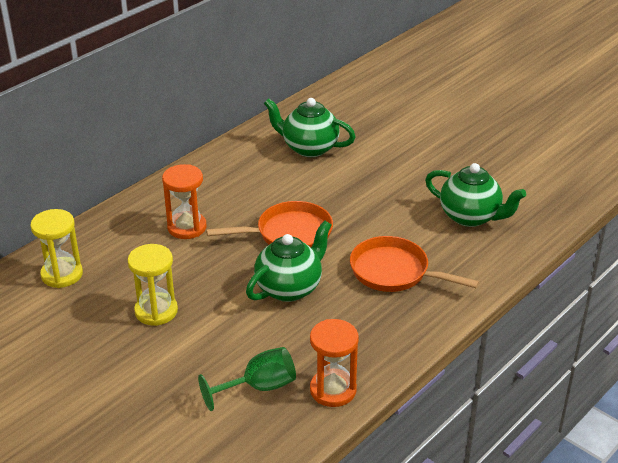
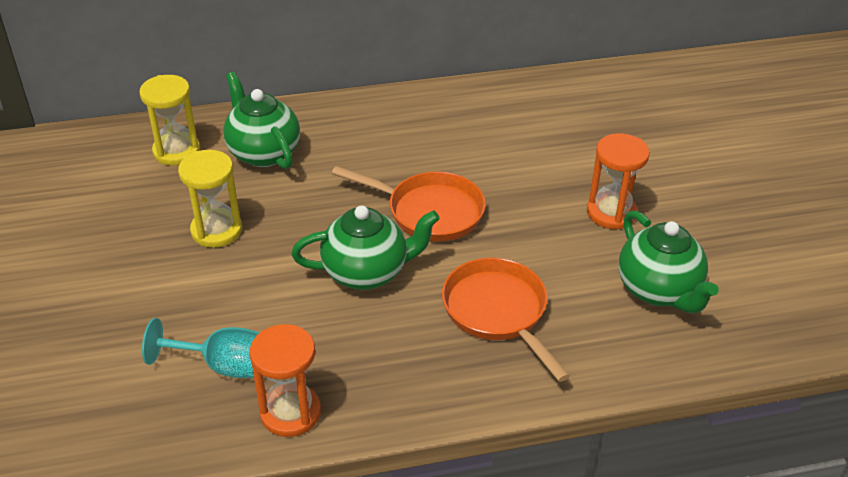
camera: 35 degrees right, 5 degrees up
(187, 227) = (336, 157): orange hourglass -> orange hourglass (611, 213)
(259, 387) = (223, 366): green goblet -> turquoise goblet
(309, 148) = (550, 125): green teapot -> green teapot (263, 153)

